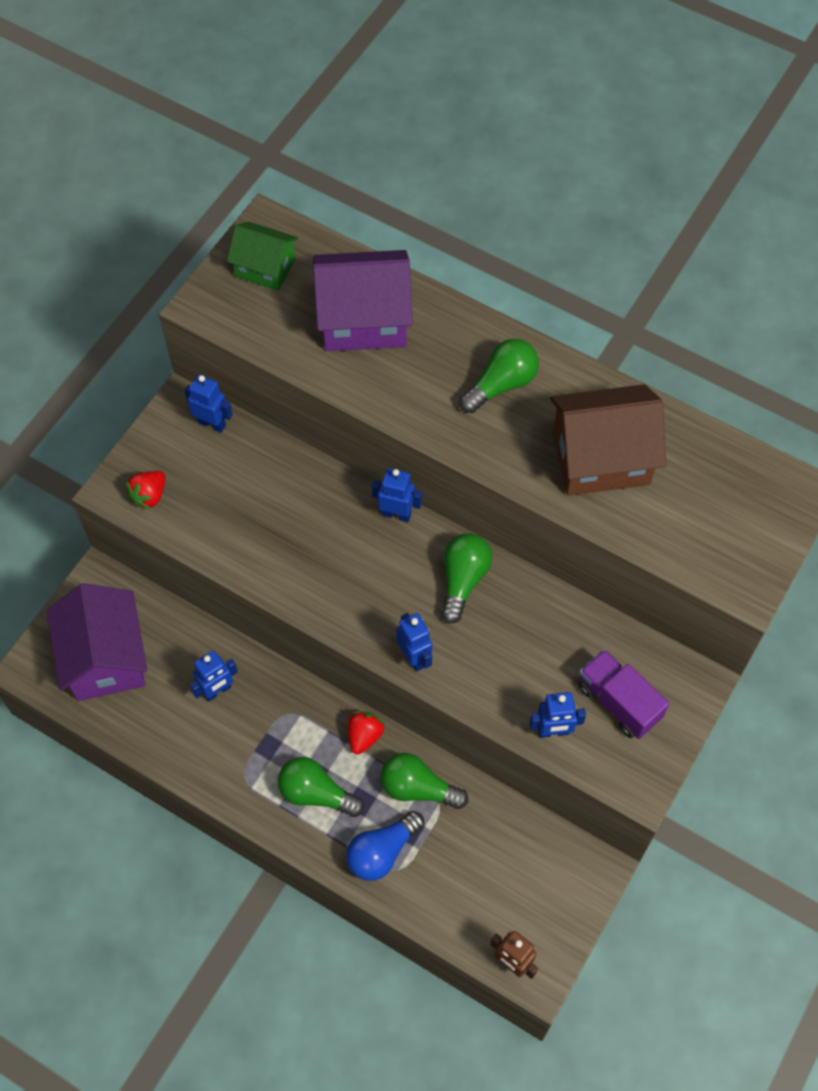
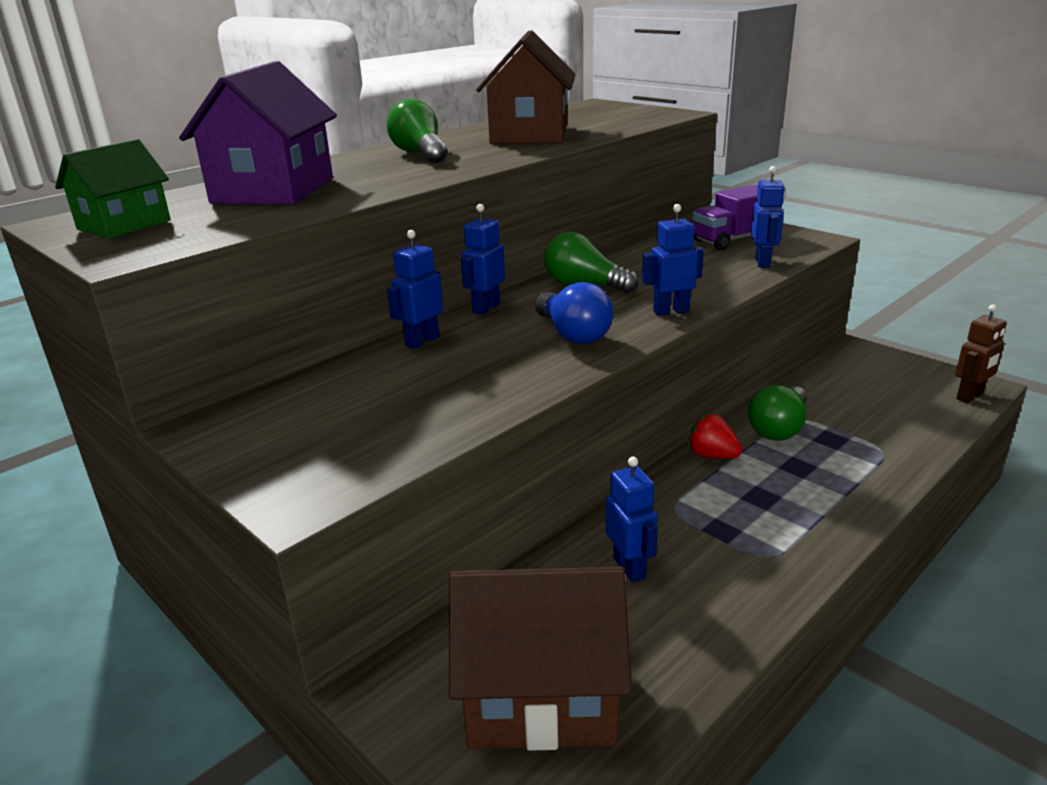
camera: 75 degrees left, 35 degrees down
(105, 658) = (541, 695): purple house -> brown house
(149, 495) = (336, 467): red strawberry -> none
(212, 423) = (259, 407): blue robot -> blue robot (421, 341)
(316, 793) = (790, 497): green light bulb -> none
(382, 852) = (862, 458): blue light bulb -> blue light bulb (572, 334)

